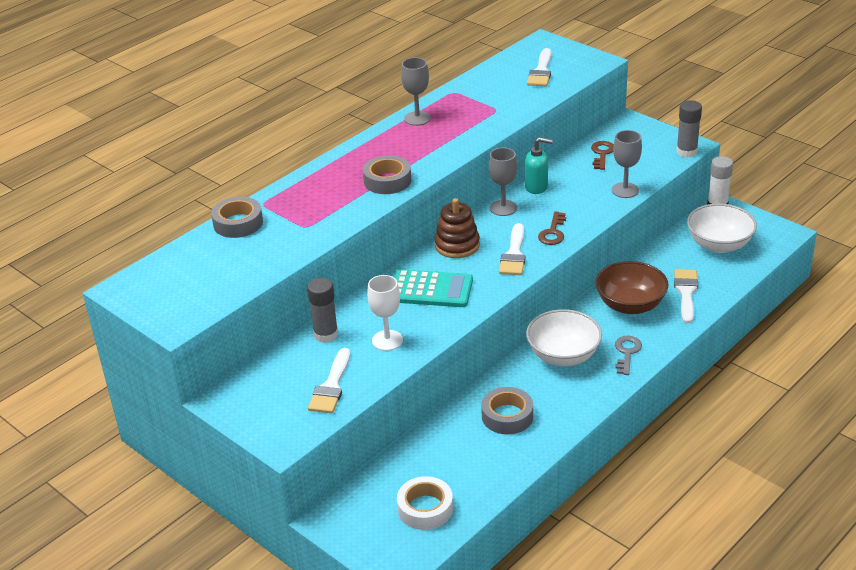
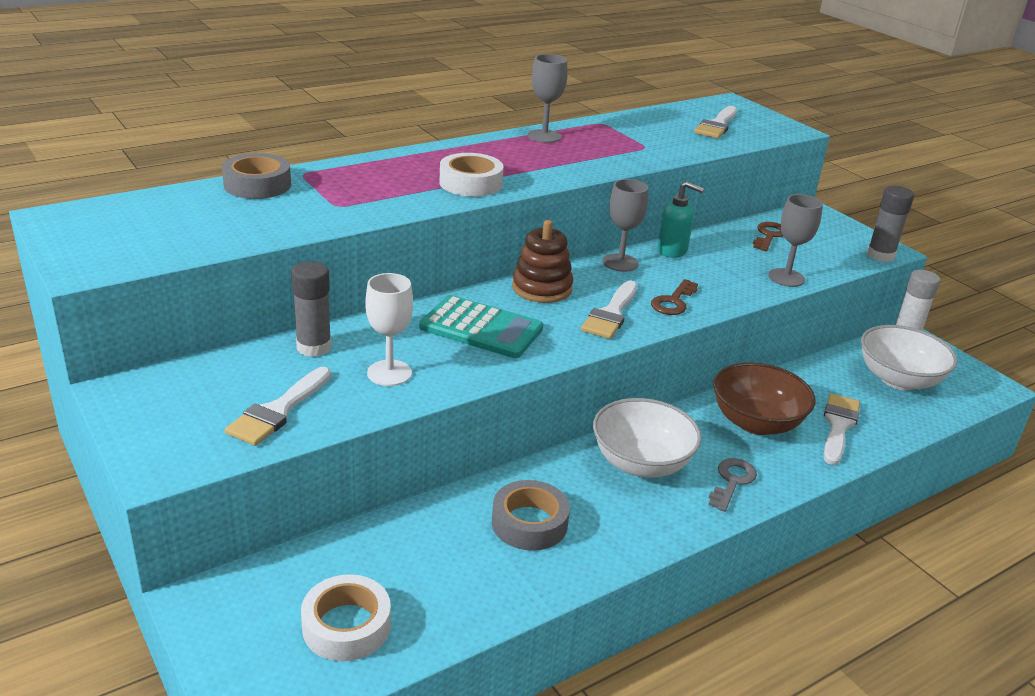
camera: 10 degrees right, 5 degrees down
(387, 181) = (470, 183): grey tape -> white tape

